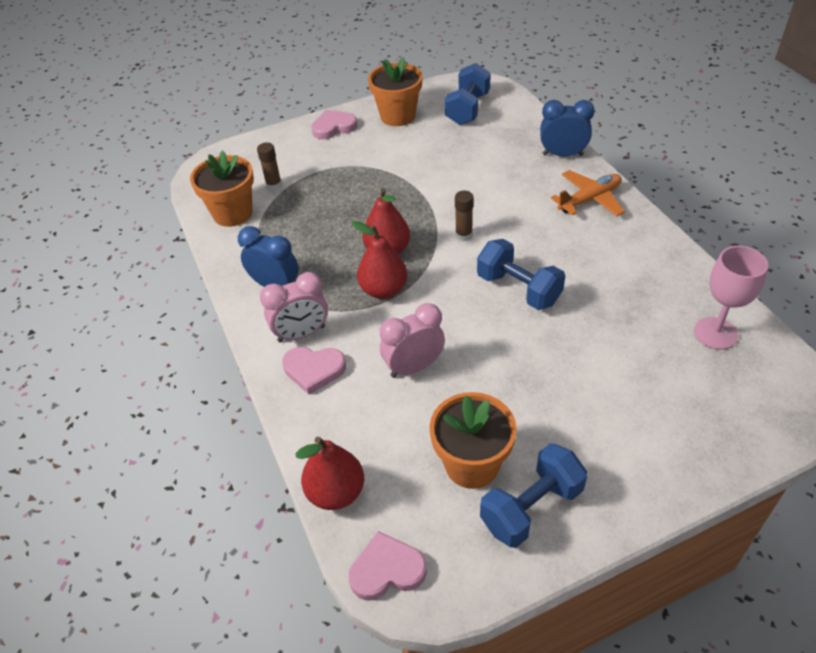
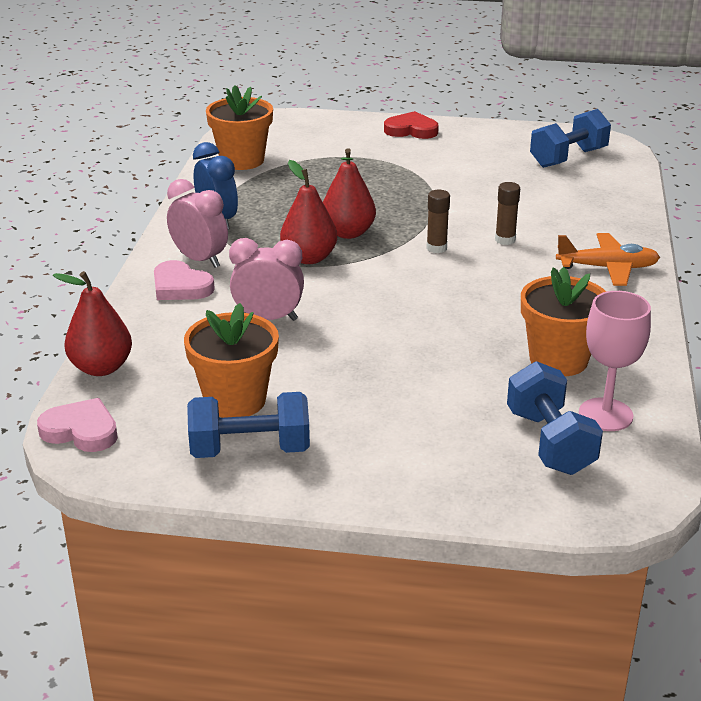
camera: 30 degrees right, 15 degrees down
(274, 185) = (302, 153): brown glue stick -> brown glue stick (505, 240)
(301, 334) = (200, 260): pink clock -> pink clock turned 150 degrees counterclockwise
(333, 127) = (411, 130): pink heart -> red heart
(398, 116) = (486, 141): orange flower pot -> orange flower pot (558, 360)
(518, 289) = (439, 305): blue dumbbell -> blue dumbbell (550, 442)
(562, 154) = (626, 224): blue clock -> none

